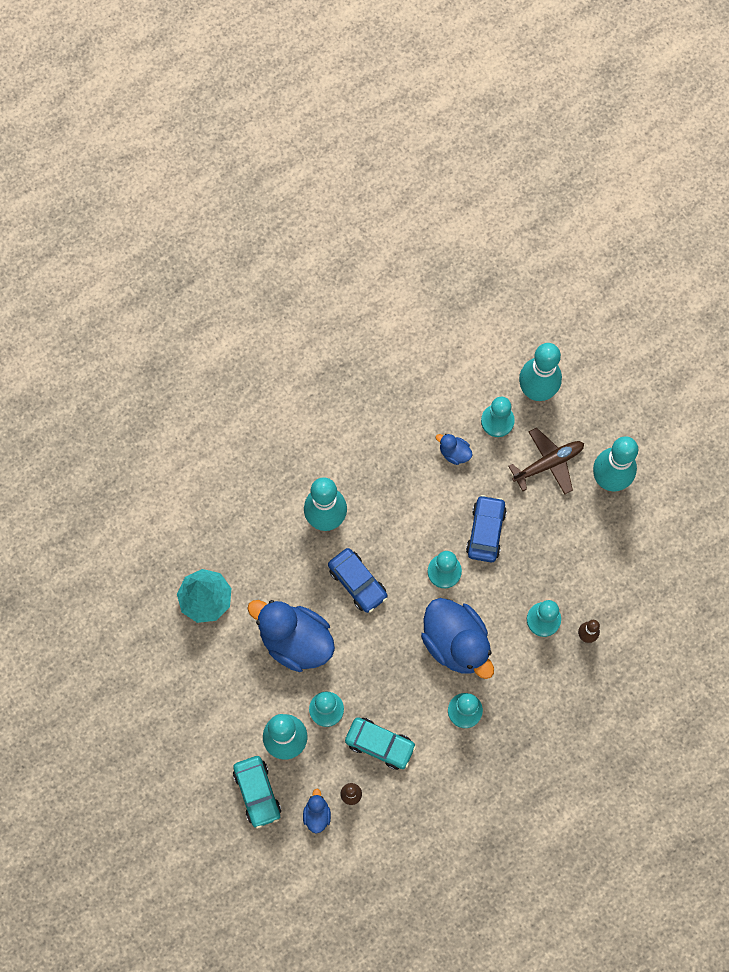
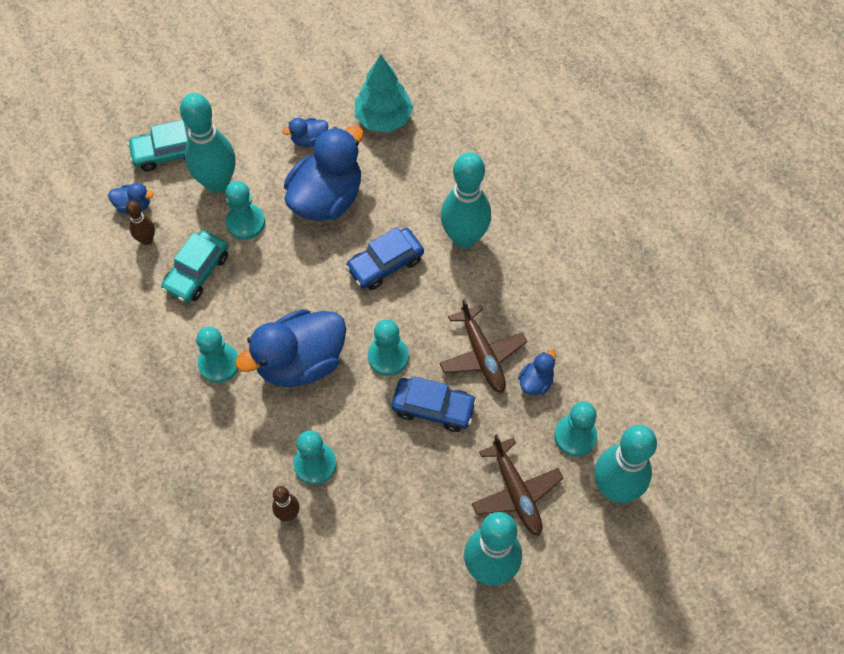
camera: 95 degrees right, 10 degrees down
(234, 664) = (309, 139): none -> blue duck
(434, 496) = (482, 354): none -> brown plane

